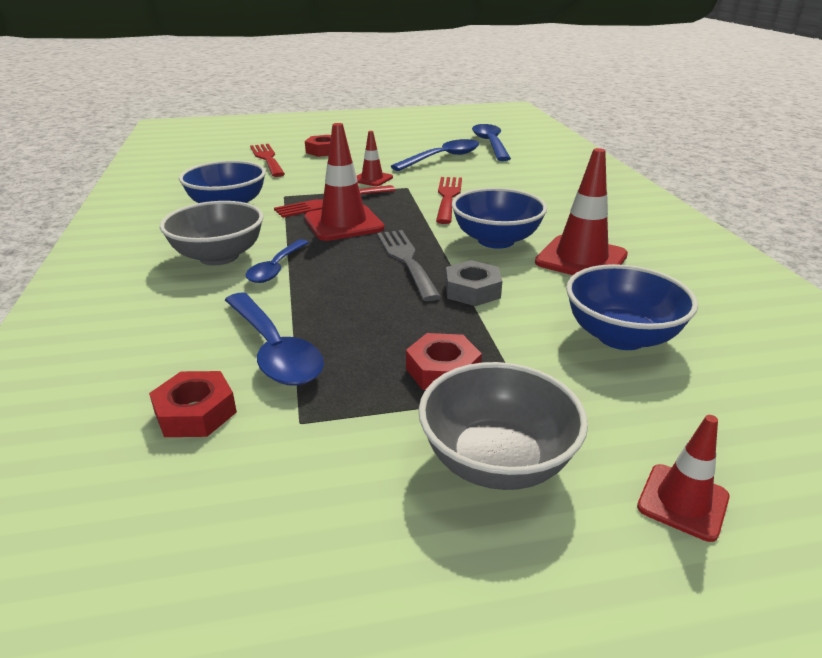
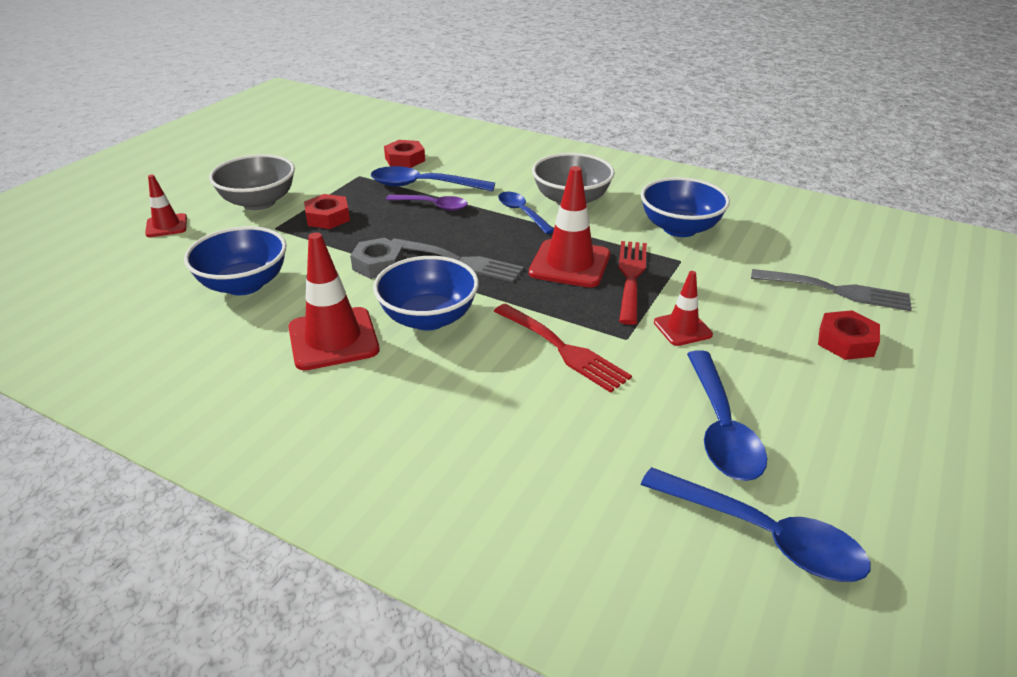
camera: 130 degrees right, 5 degrees up
(267, 159) = (836, 291): red fork -> grey fork
(321, 318) = (433, 206): none -> purple spoon

